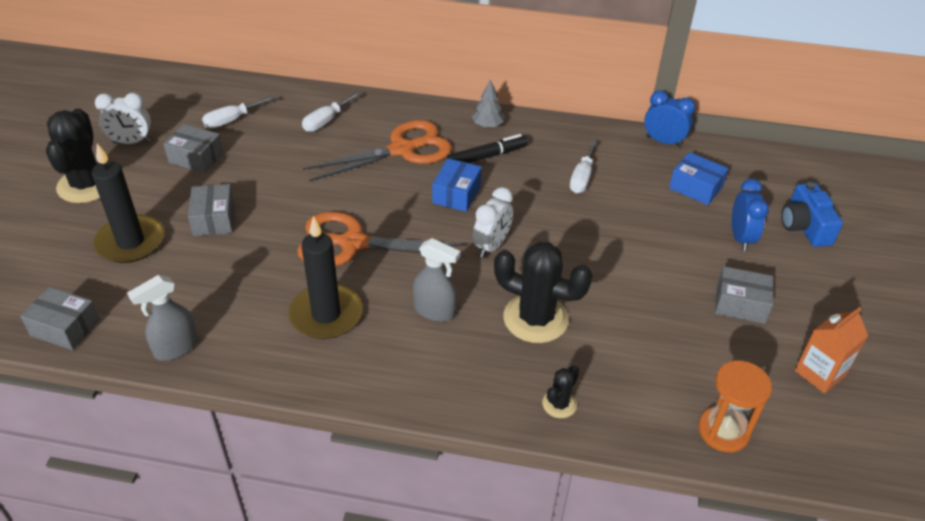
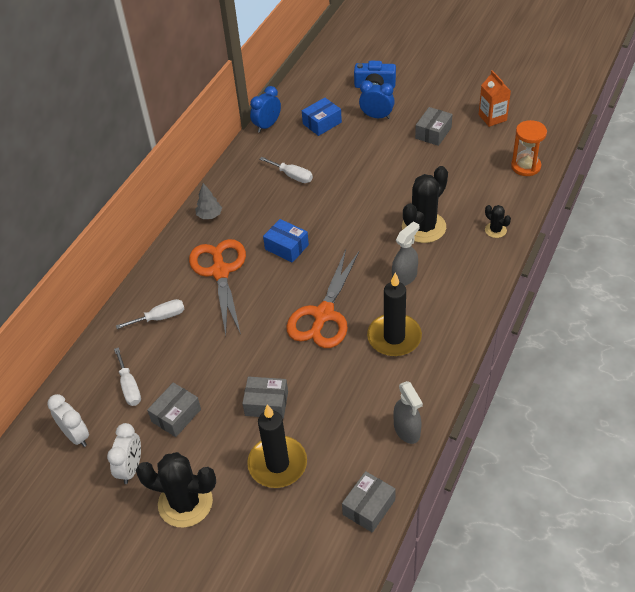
camera: 70 degrees left, 5 degrees up
(326, 121) = (160, 318): white screwdriver -> white screwdriver turned 75 degrees counterclockwise
(487, 156) = (248, 222): black marker -> none
(491, 246) = (349, 237): white clock -> white clock (76, 436)

